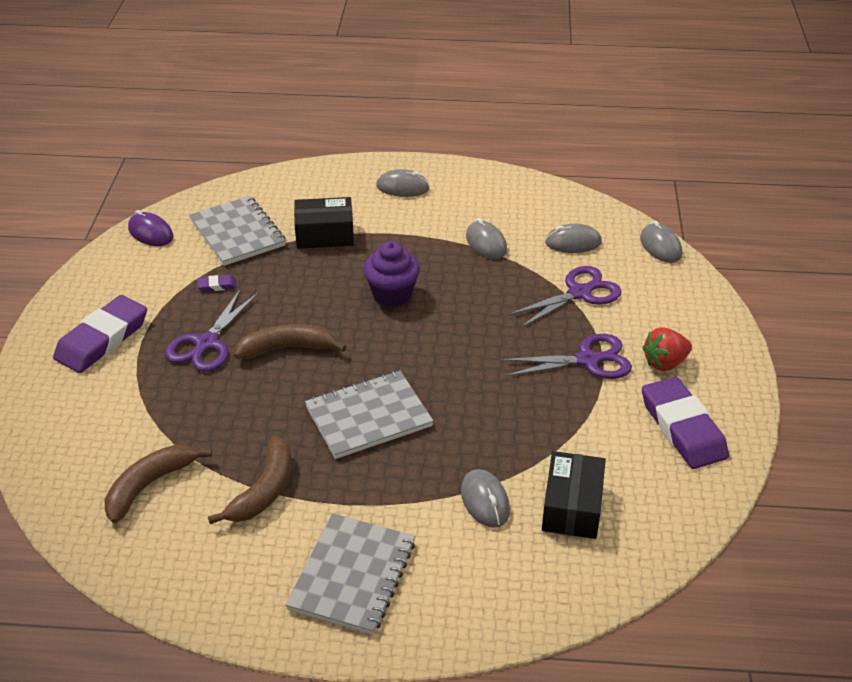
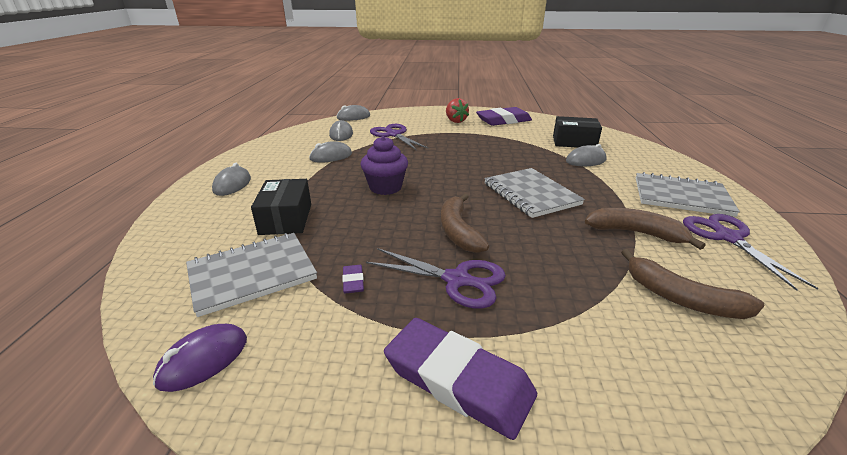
camera: 90 degrees left, 10 degrees down
(588, 360) = (455, 135): purple scissors -> purple scissors (727, 237)

